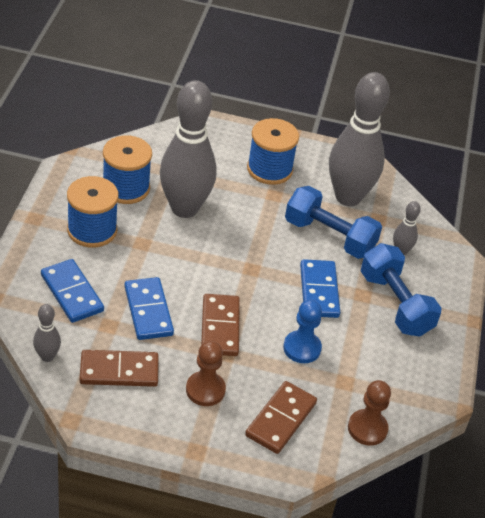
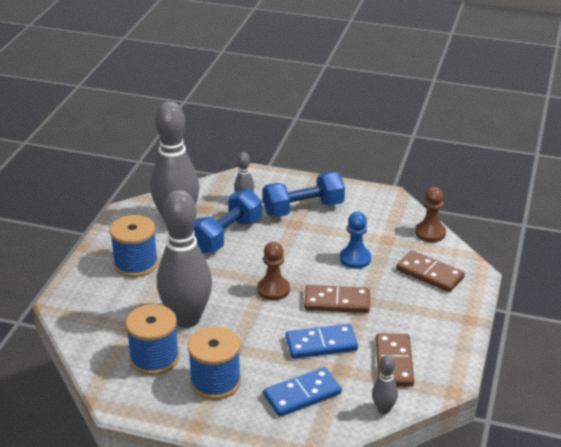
camera: 80 degrees left, 10 degrees down
(205, 390) = (407, 312): brown pawn -> brown pawn (273, 290)
(319, 291) = (291, 245): blue domino -> none

